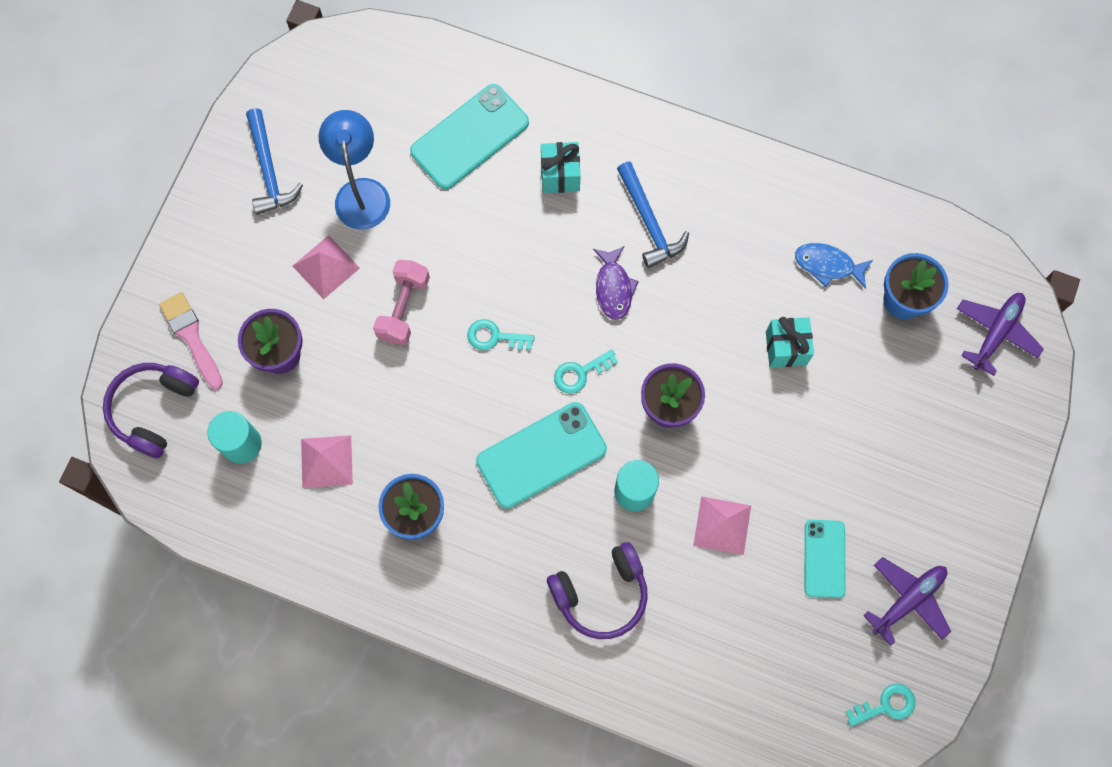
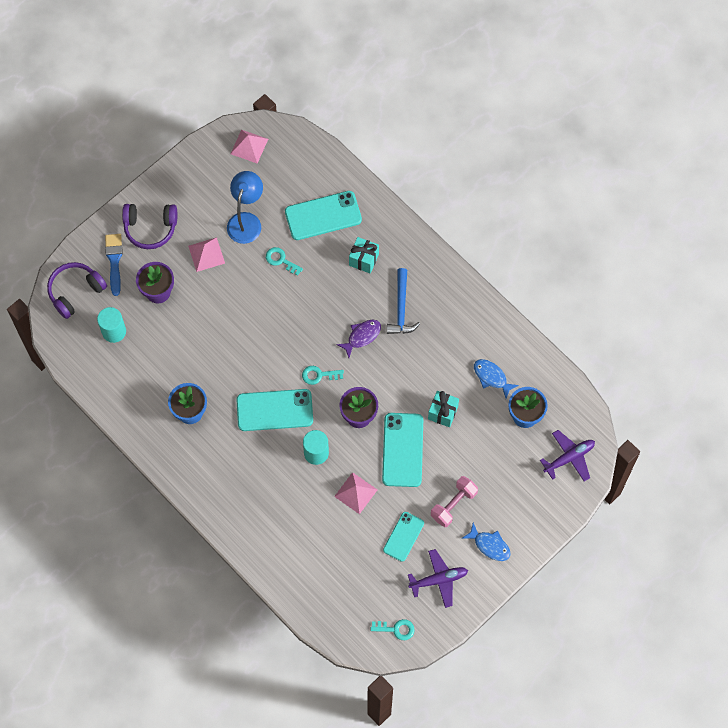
camera: 25 degrees right, 5 degrees down
(191, 337) = (114, 261): pink brush -> blue brush
(269, 170) = (201, 186): blue hammer -> none
(326, 461) = (155, 361): pink pyramid -> pink pyramid (249, 146)
(403, 308) = (238, 296): pink dumbbell -> pink dumbbell (453, 504)
(494, 337) = (281, 334): turquoise key -> turquoise key (281, 260)
(601, 594) = (270, 499): purple headphones -> purple headphones (150, 228)
(613, 288) = (362, 336): purple fish -> purple fish turned 150 degrees counterclockwise
(757, 429) = (402, 450): none -> turquoise phone
(953, 513) = (490, 545): none -> blue fish

